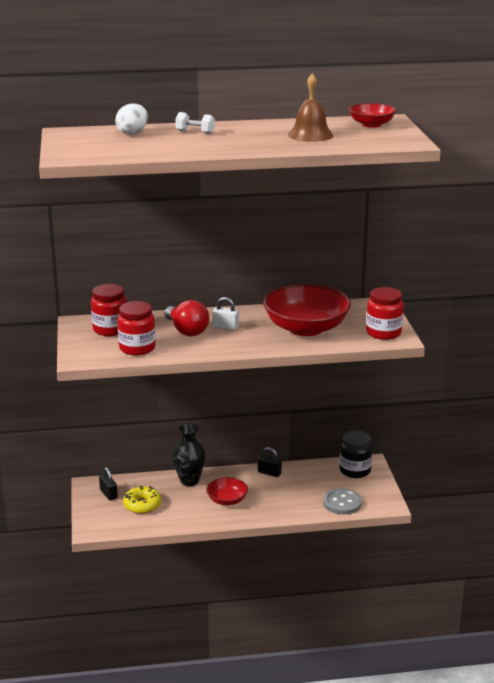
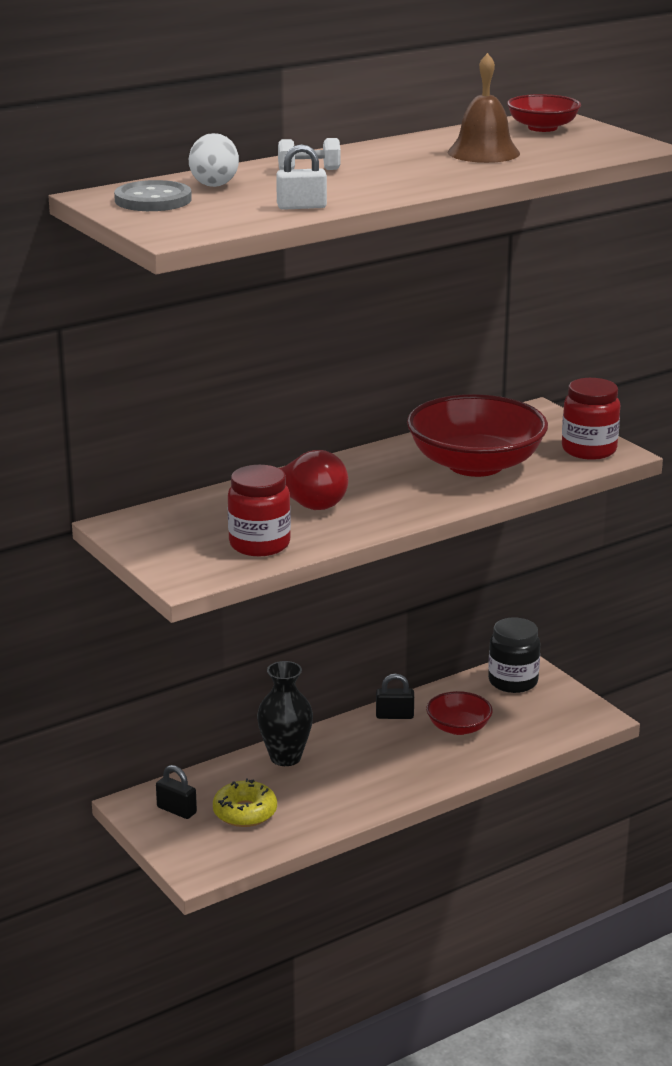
camera: 25 degrees left, 0 degrees up
(110, 329) = (184, 525): red jar -> none
(225, 327) = (357, 486): white padlock -> white padlock (301, 207)
(227, 500) = (367, 771): red bowl -> red bowl (458, 727)
(342, 503) = (534, 732): grey button -> grey button (153, 200)

